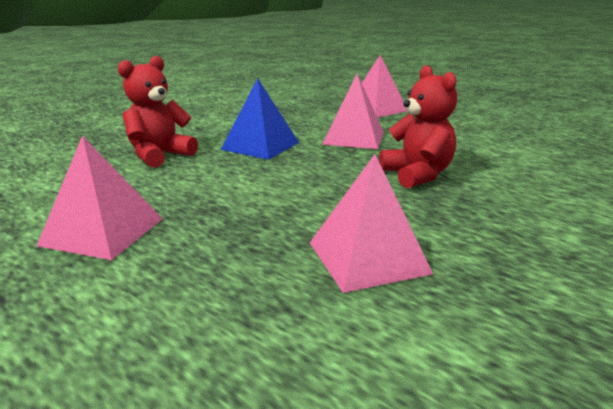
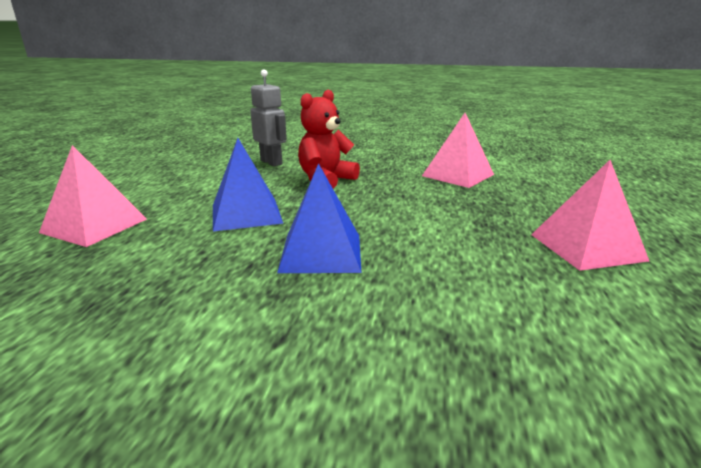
camera: 120 degrees left, 0 degrees up
(159, 155) = (435, 306): red teddy bear -> none
(353, 138) = (246, 214): pink pyramid -> blue pyramid
(507, 164) = (271, 162): none -> grey robot

